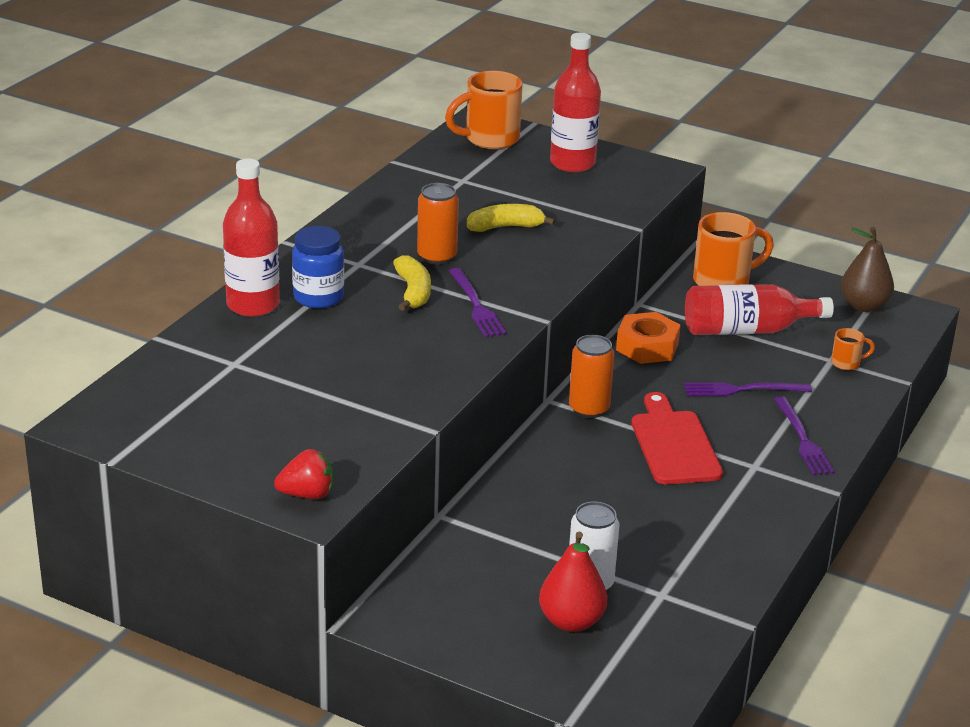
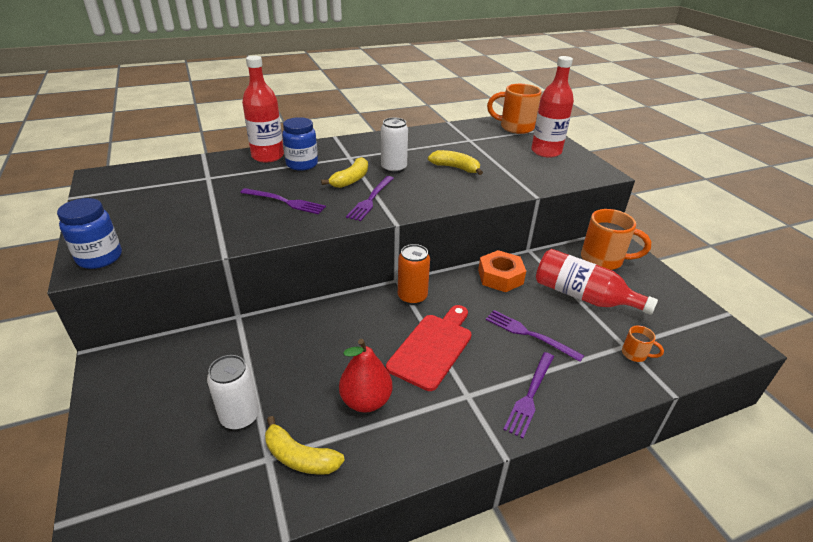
camera: 40 degrees right, 5 degrees up
(307, 494) = (100, 258): red strawberry -> blue jar
(387, 350) = (285, 202): none -> purple fork
(437, 256) = (393, 168): orange can -> white can
(571, 621) = (187, 438): red pear -> red pear (366, 401)
(685, 579) = (300, 457): none -> yellow banana
(864, 306) = (696, 319): brown pear -> none

